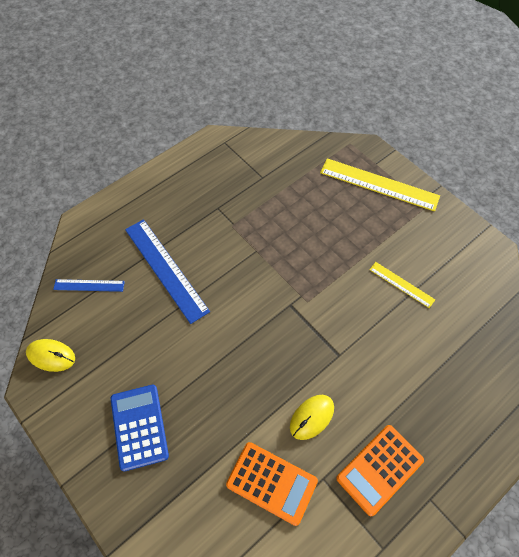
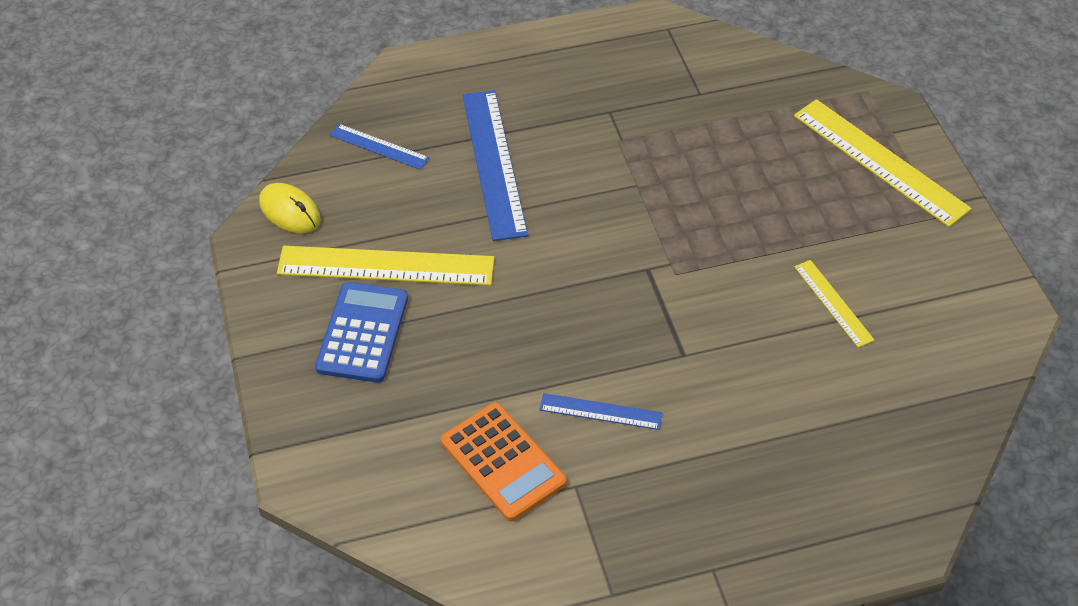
camera: 25 degrees right, 10 degrees down
(132, 370) = (386, 266): none -> yellow ruler
(311, 417) = (600, 411): yellow mouse -> blue ruler
(379, 469) = (661, 507): orange calculator -> none

